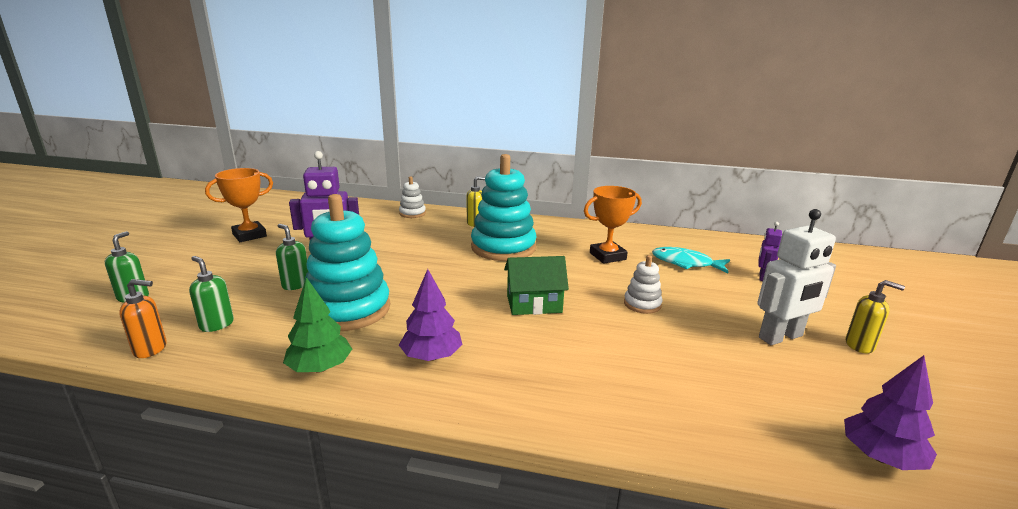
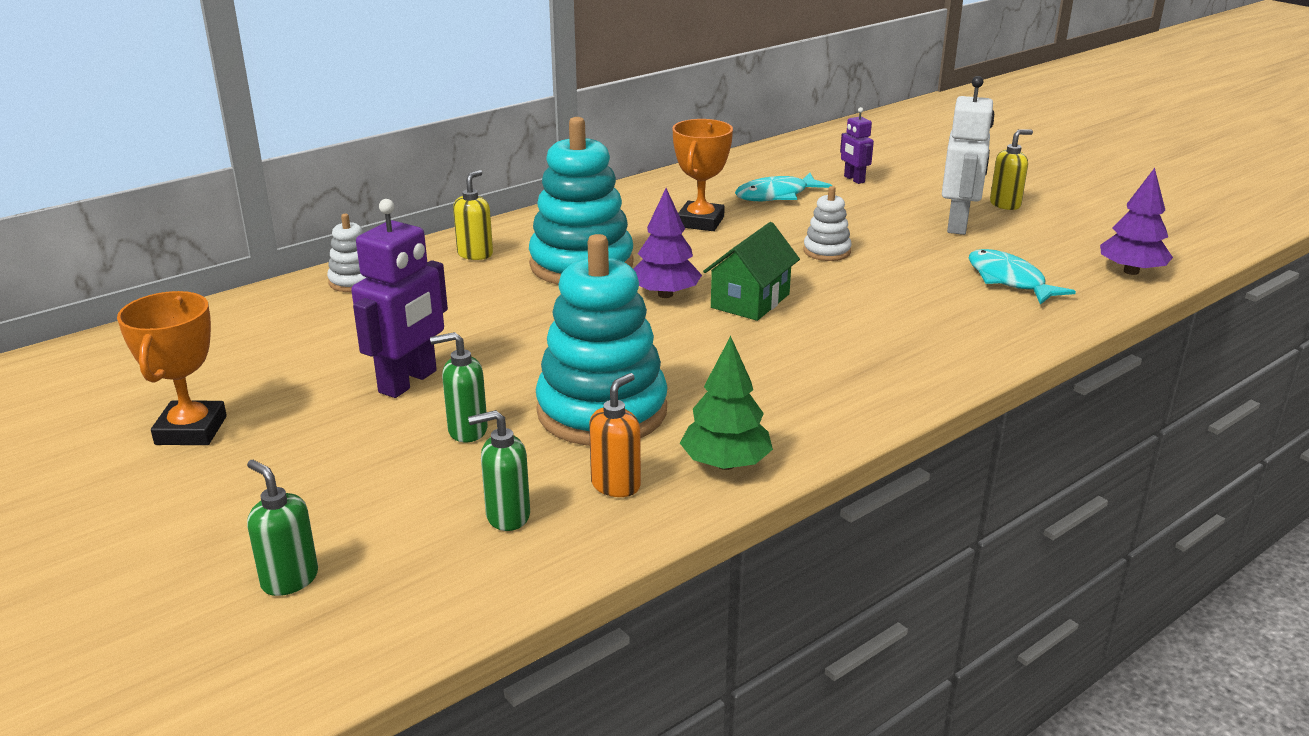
camera: 50 degrees left, 5 degrees up
(151, 349) = (511, 581): orange soap dispenser -> orange soap dispenser (616, 485)
(431, 356) = (785, 392): purple tree -> purple tree (665, 294)
(734, 392) = (1009, 280): none -> turquoise fish

